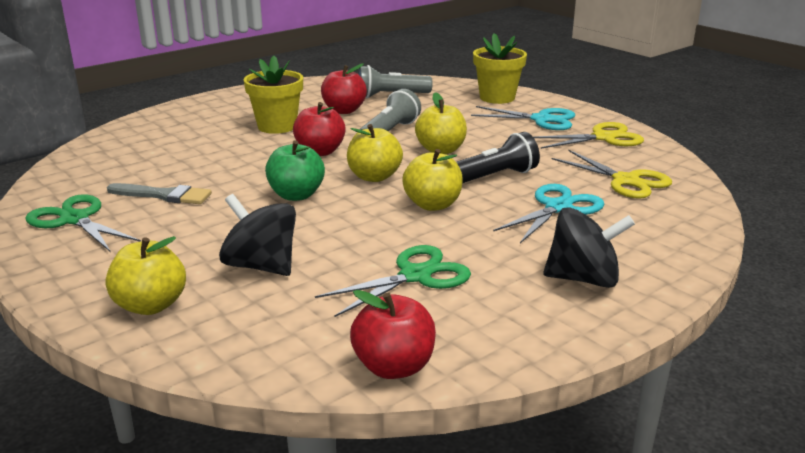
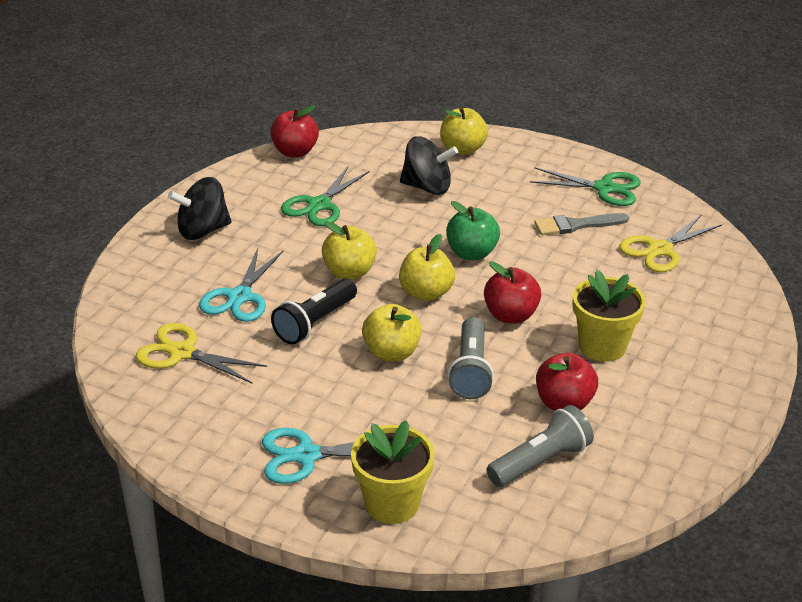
camera: 155 degrees right, 10 degrees up
(603, 138) = (217, 432): yellow scissors -> yellow scissors (660, 249)

